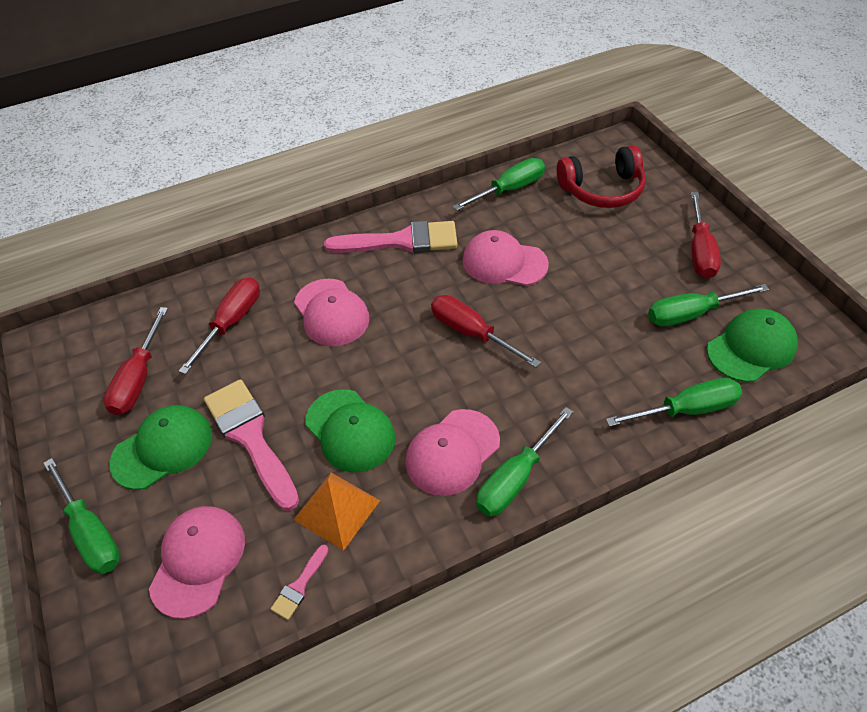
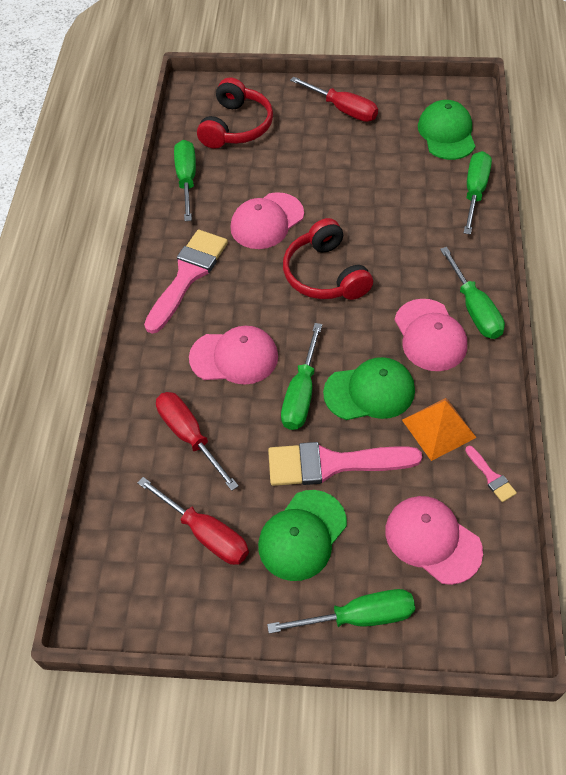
camera: 60 degrees left, 5 degrees up
(163, 448) = (302, 535): green cap -> green cap turned 135 degrees counterclockwise
(471, 333) = (325, 274): red screwdriver -> red headphones
(691, 314) = (397, 145): green screwdriver -> green screwdriver (301, 393)

